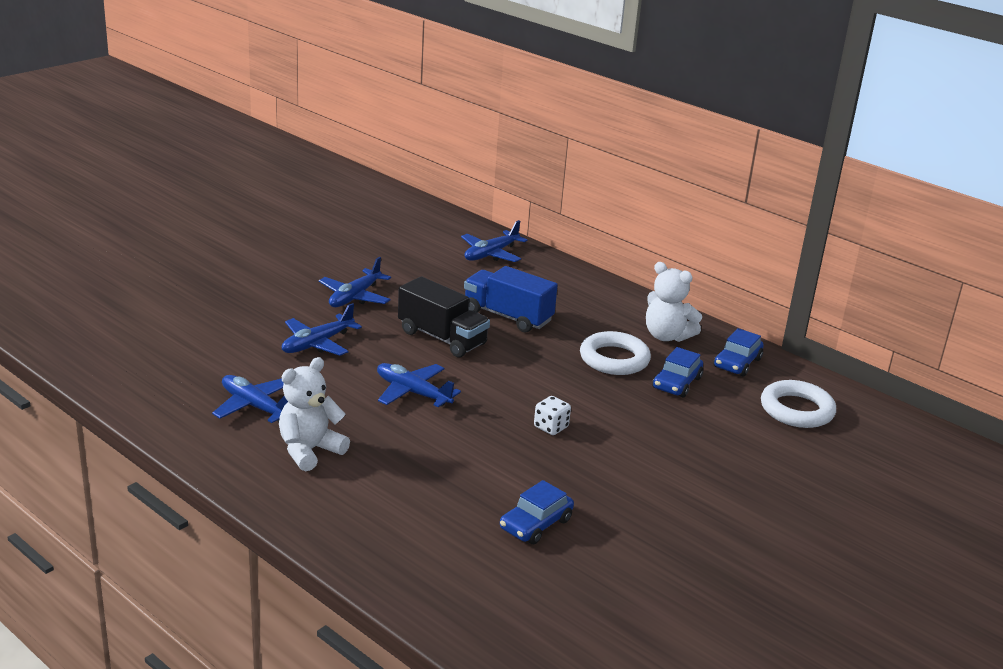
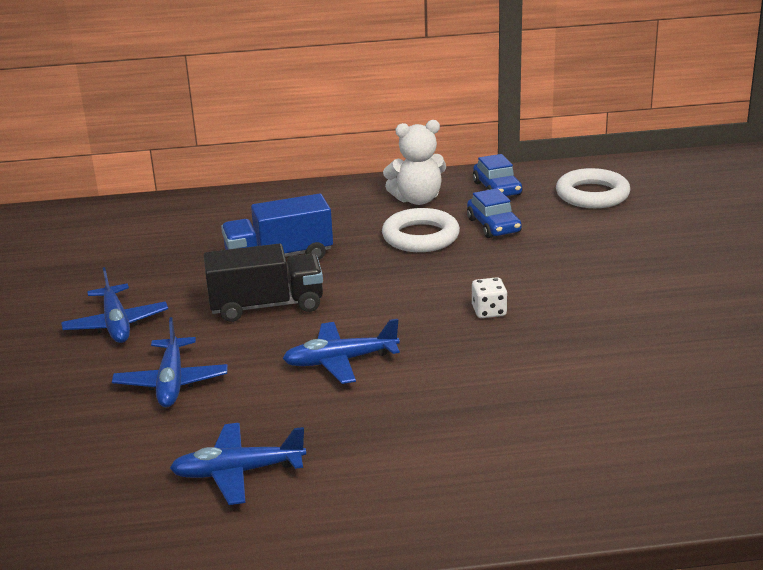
camera: 45 degrees left, 0 degrees up
(309, 451) = (367, 467): white teddy bear -> none
(490, 254) = (158, 220): blue plane -> none
(536, 524) = (631, 382): blue car -> none

